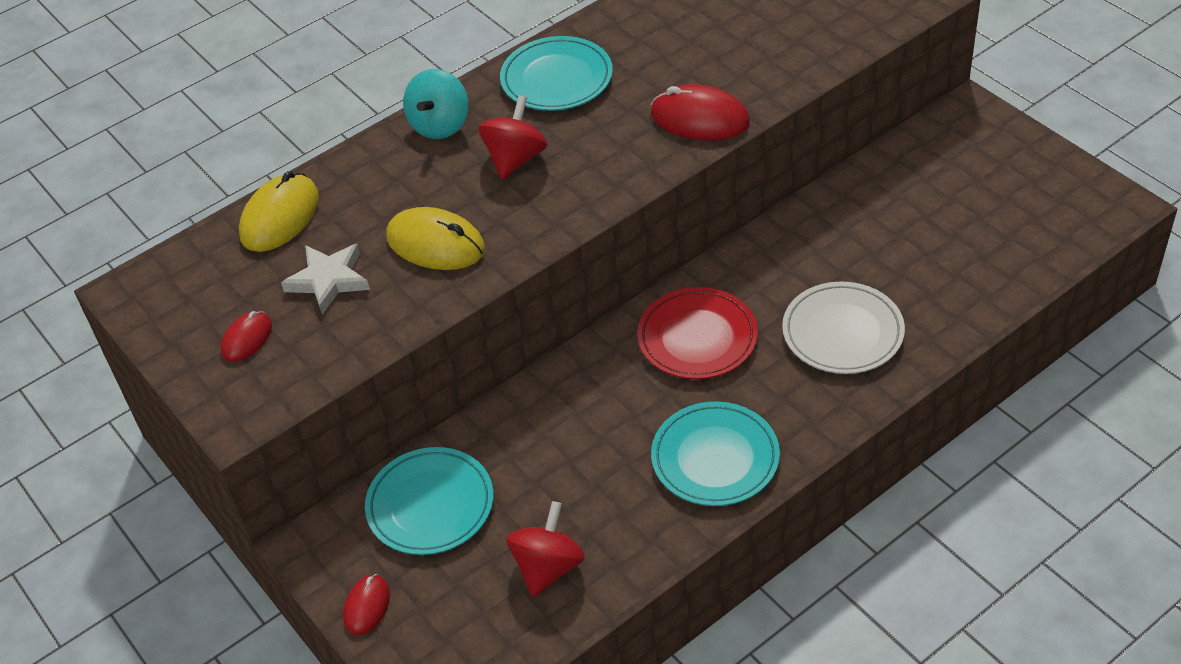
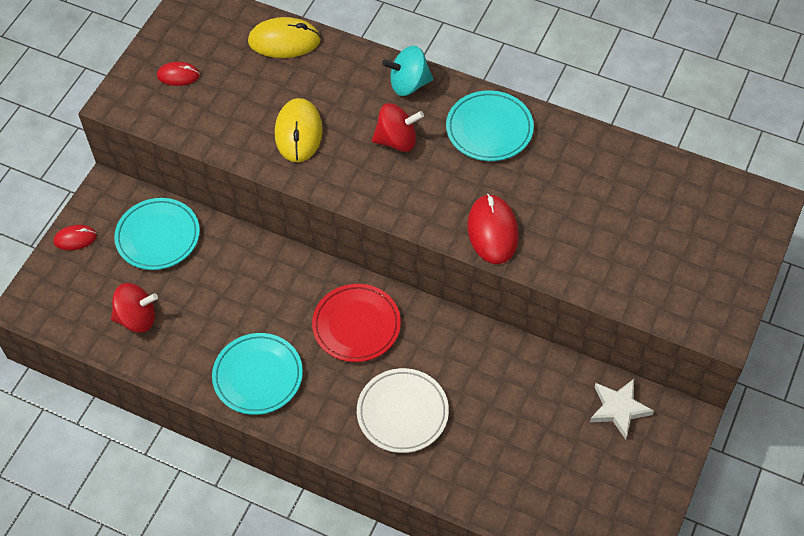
camera: 60 degrees right, 10 degrees up
(329, 280) = (242, 92): white star -> white star (619, 409)

